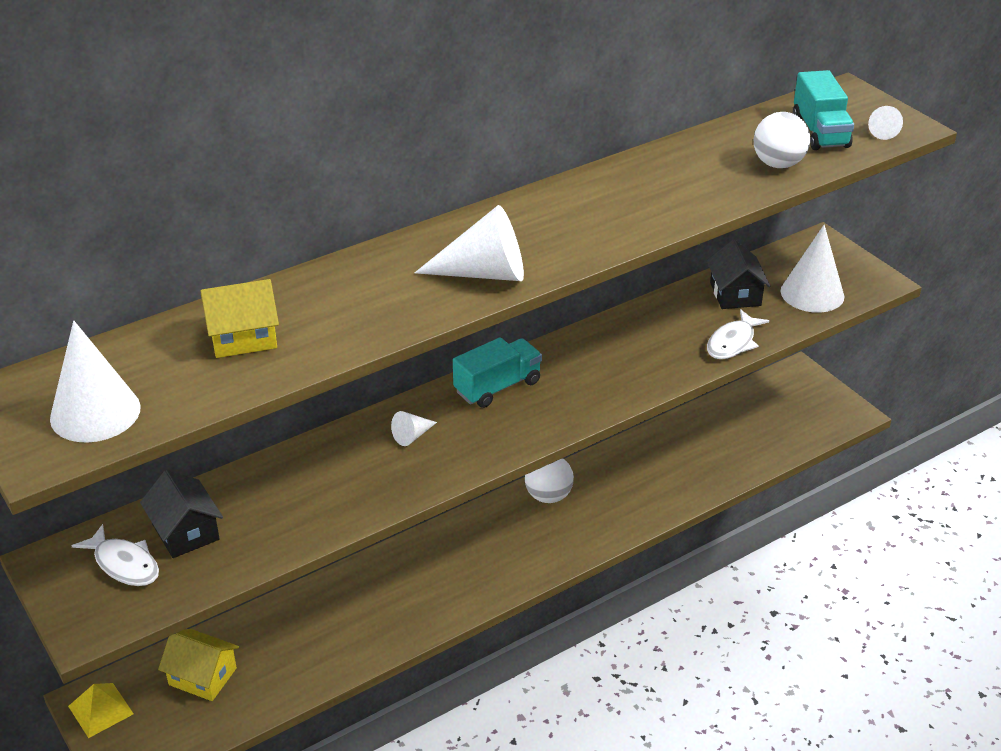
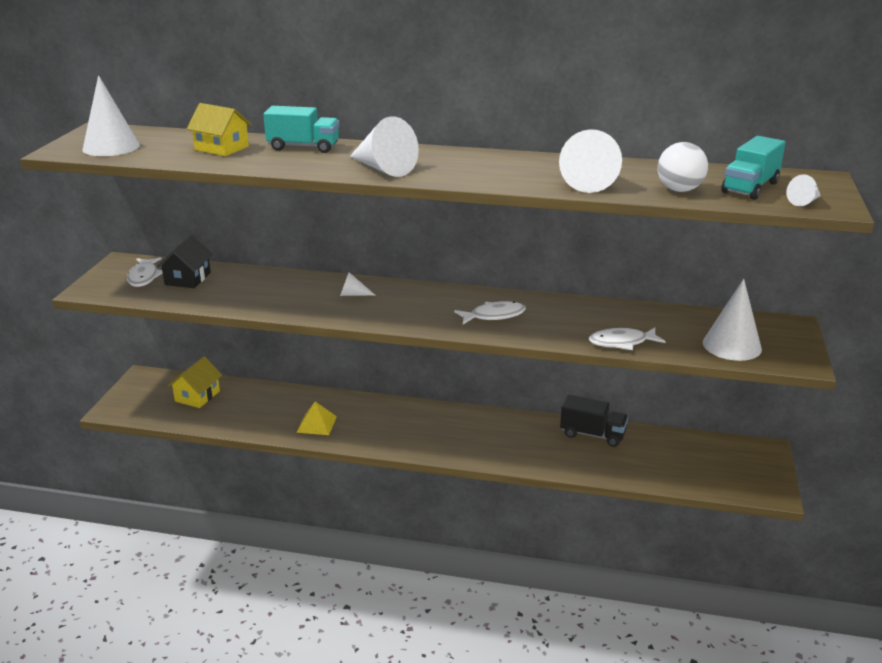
camera: 45 degrees right, 10 degrees down
(100, 710) = (141, 383): yellow pyramid -> yellow pyramid (316, 424)
(202, 676) = (197, 396): yellow house -> yellow house turned 45 degrees clockwise
(497, 387) = (436, 296): turquoise truck -> turquoise truck (303, 147)
(548, 496) = (485, 421): white ball -> none
(586, 378) = (494, 316): none -> white fish
(655, 447) = (592, 434): none -> black truck
(695, 191) = (590, 182): none -> white cone
(735, 294) = (671, 322): black house -> none

